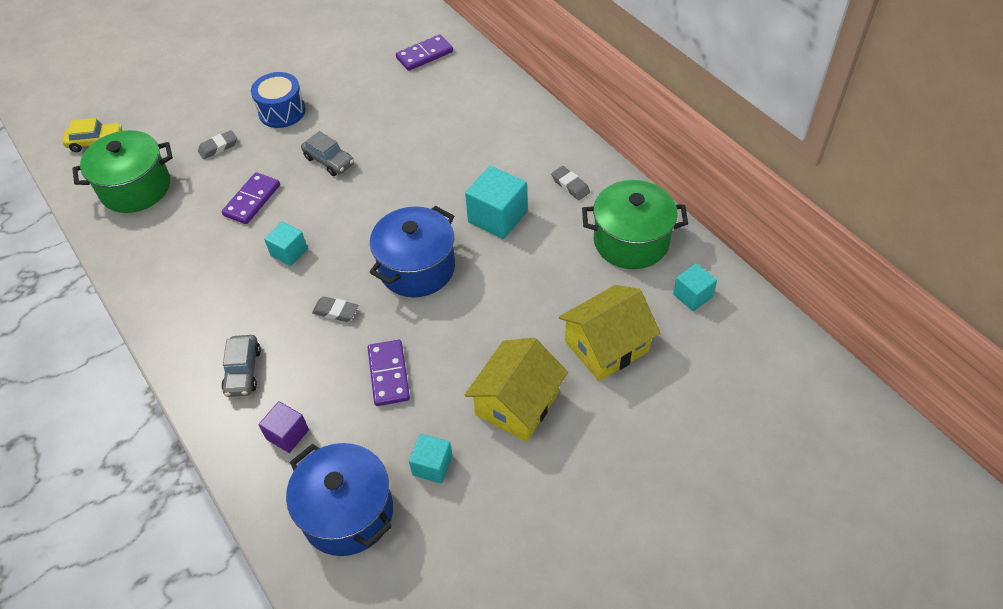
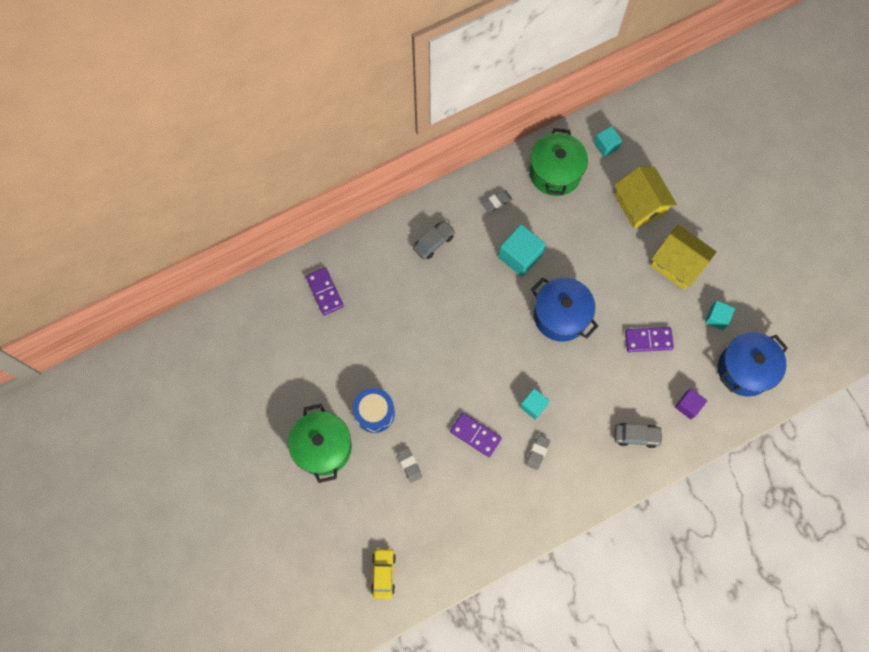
camera: 85 degrees left, 20 degrees up
(136, 188) = (446, 531): green pot -> green pot (323, 447)
(329, 161) = (441, 375): grey car -> grey car (434, 242)
(335, 311) = (592, 373): grey eraser -> grey eraser (537, 453)

